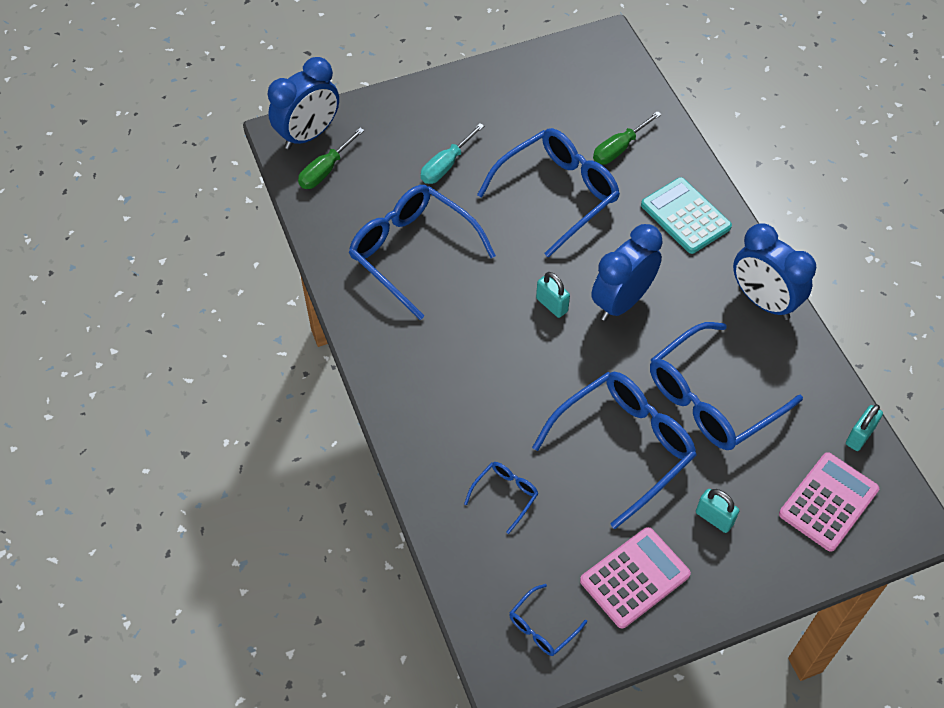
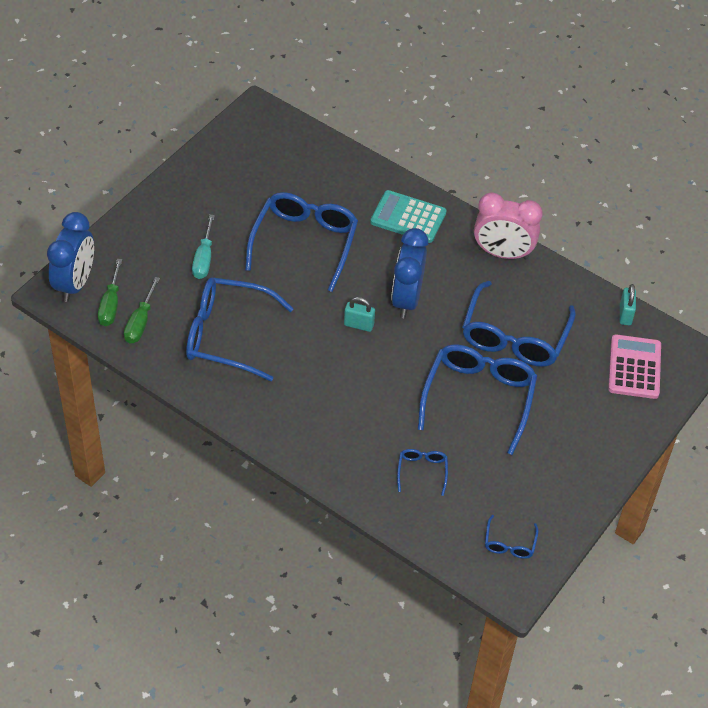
camera: 35 degrees left, 5 degrees down
(619, 148) = (325, 188): green screwdriver -> green screwdriver (140, 322)
(634, 578) = (546, 480): pink calculator -> none
(714, 518) = (570, 415): turquoise padlock -> none
(763, 301) = (502, 253): blue clock -> pink clock

